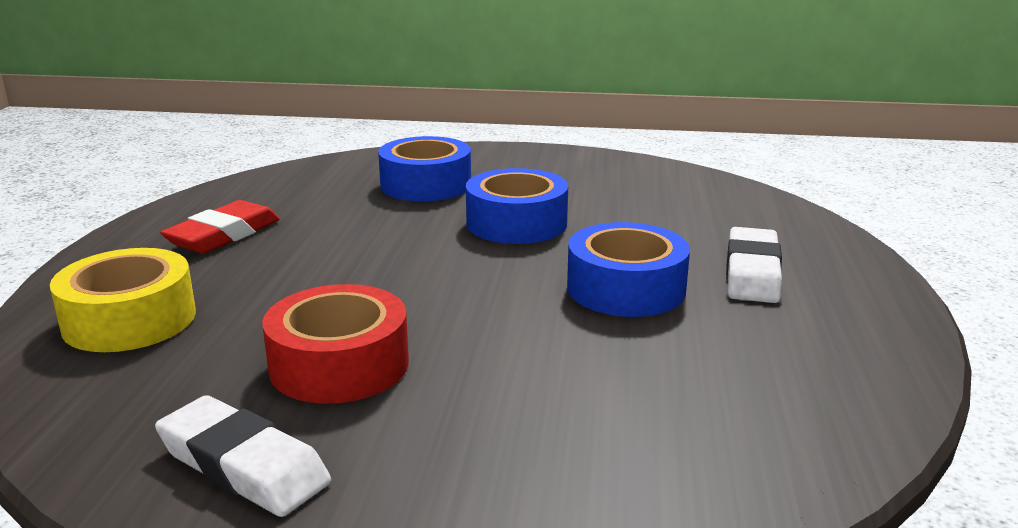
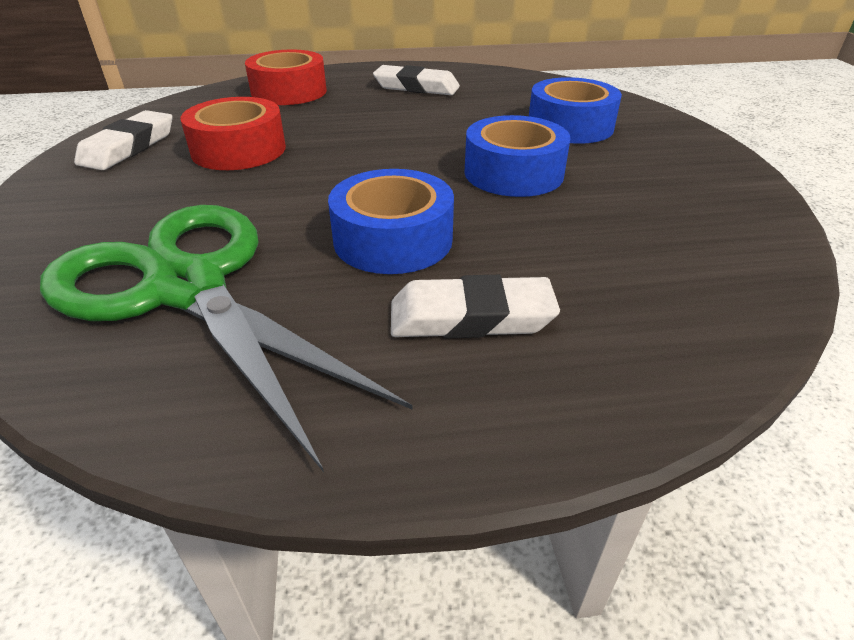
camera: 75 degrees right, 15 degrees up
(129, 320) = (289, 92): yellow tape -> red tape
(223, 235) = (416, 87): red eraser -> white eraser
(692, 396) = (186, 288): none -> green scissors

